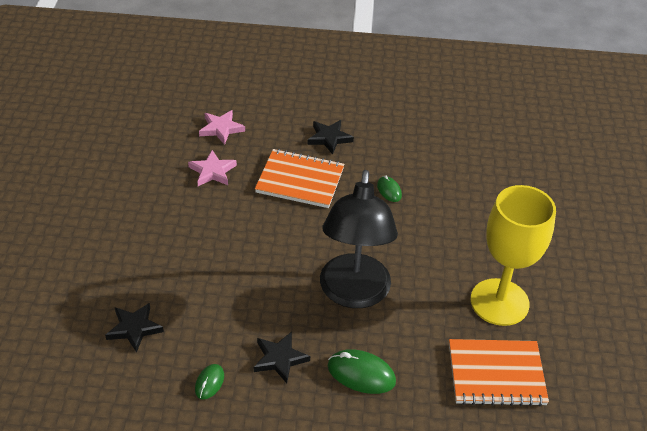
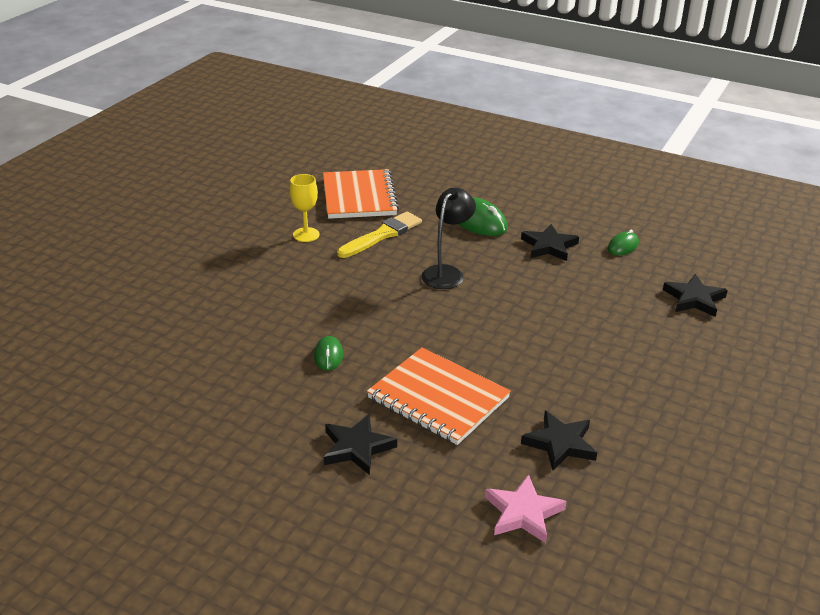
camera: 155 degrees left, 10 degrees down
(212, 171) = (560, 444): pink star -> black star
(353, 294) = (447, 273): black lamp -> black lamp, size x0.52
(436, 324) = (382, 235): none -> yellow brush
(496, 374) = (359, 197): orange notebook -> orange notebook turned 60 degrees clockwise
(499, 302) = (306, 235): yellow goblet -> yellow goblet, size x0.43

